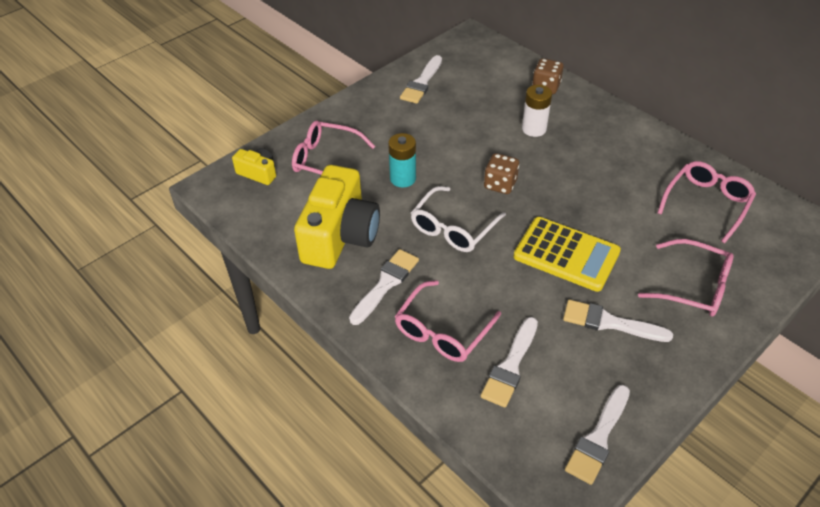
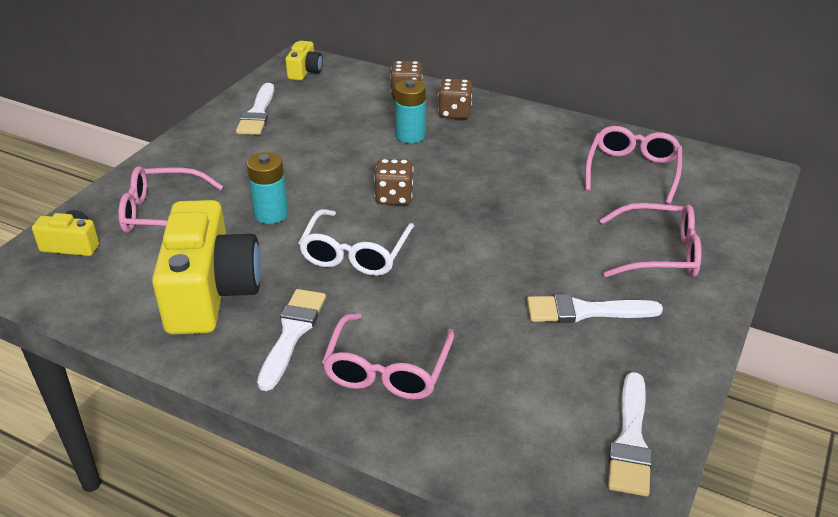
camera: 20 degrees left, 10 degrees down
(471, 48) = (305, 71): none -> yellow camera
(510, 366) = (489, 387): white brush -> none
(534, 129) = (410, 136): white battery -> turquoise battery
(566, 254) = (503, 252): yellow calculator -> none
(578, 114) = (455, 113): none -> brown dice

